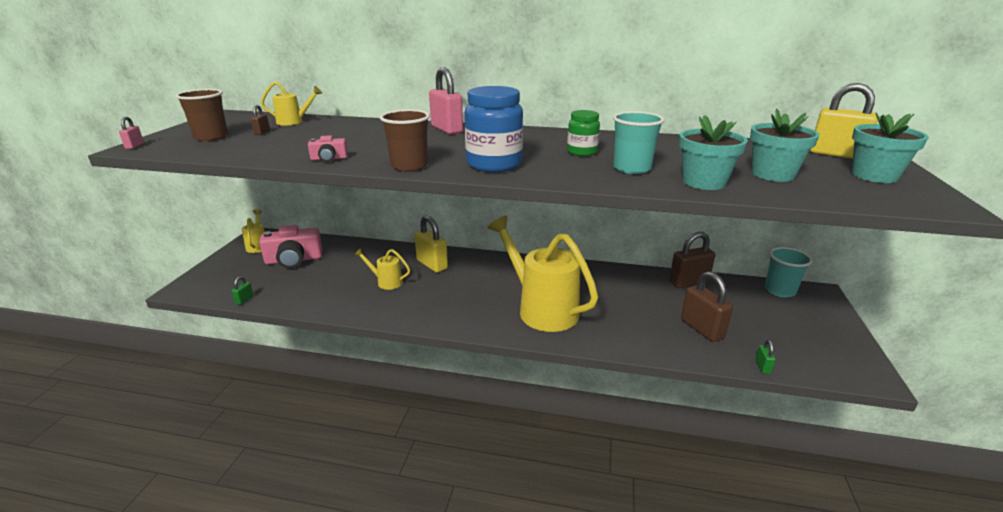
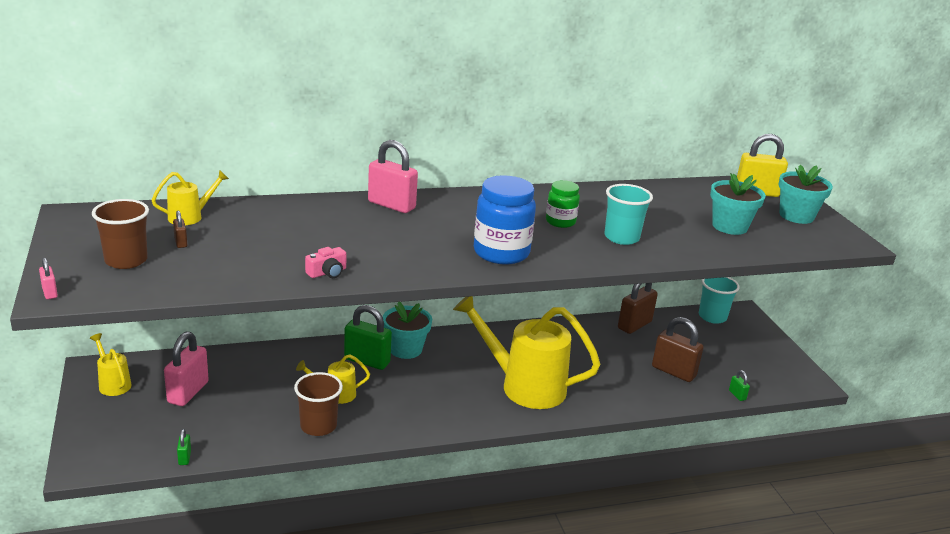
camera: 30 degrees left, 0 degrees up
(294, 260) = (188, 392): pink camera -> pink padlock
(409, 166) = (424, 269): brown cup -> brown cup (318, 426)
(432, 264) = (367, 361): yellow padlock -> green padlock
(704, 182) = (689, 245): turquoise flower pot -> turquoise flower pot (405, 349)

